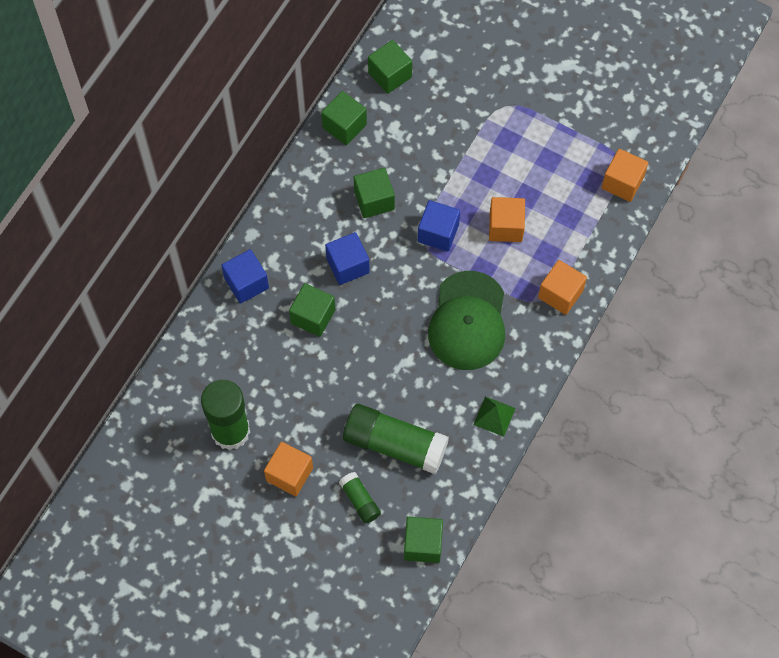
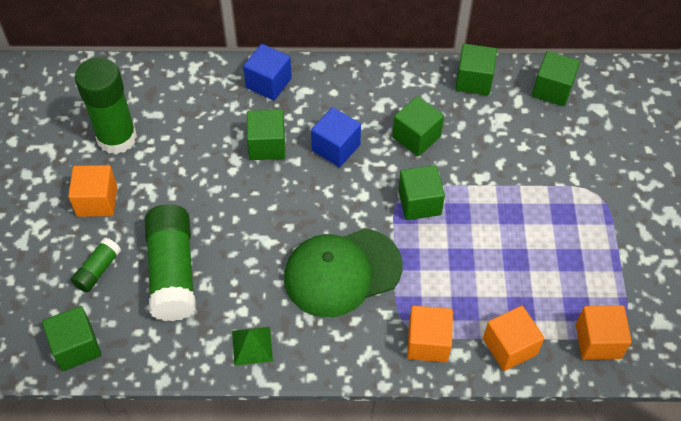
camera: 60 degrees right, 10 degrees down
(438, 233) = (419, 203): blue cube -> green cube
(505, 227) = (467, 256): orange cube -> orange cube (509, 347)

